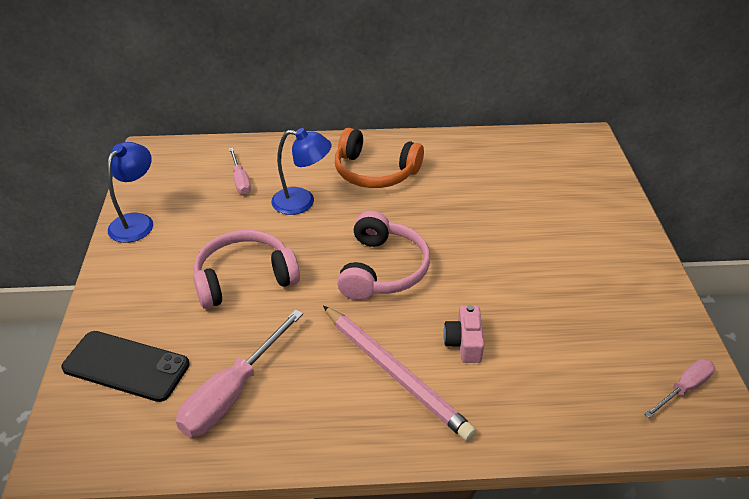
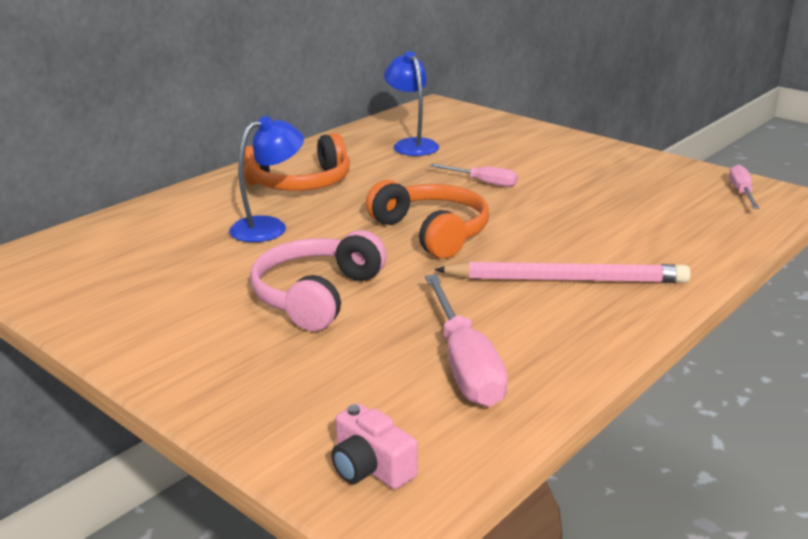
camera: 45 degrees left, 15 degrees down
(126, 366) = (320, 412): black phone -> none
(137, 222) = (99, 318): blue lamp -> blue lamp (412, 144)
(240, 180) = (167, 240): pink screwdriver -> pink screwdriver (483, 182)
(383, 269) = (432, 232): pink headphones -> orange headphones
(464, 342) = (577, 239): pink camera -> pink camera (370, 467)

